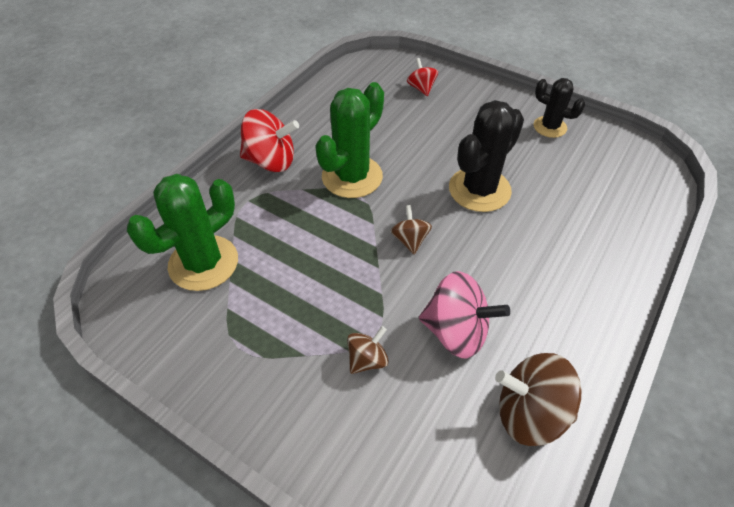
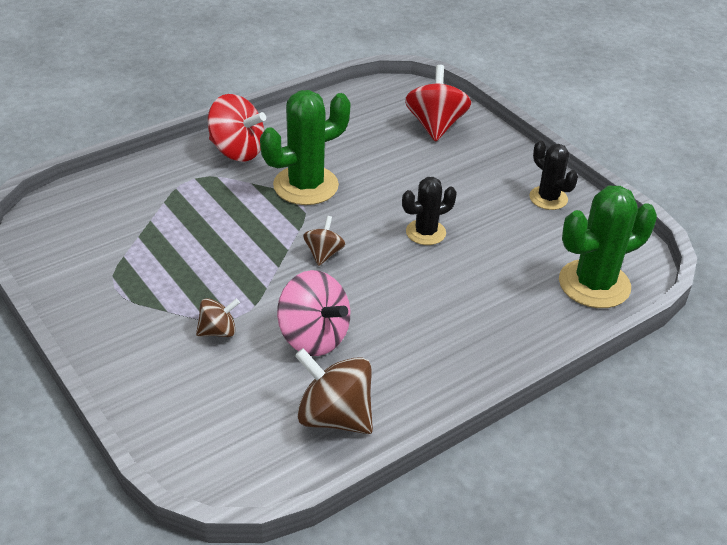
camera: 20 degrees right, 10 degrees down
(203, 263) = (124, 216): green cactus -> green cactus (594, 284)
(421, 88) = (435, 125): red spinning top -> red spinning top, size x1.79
(479, 190) = (425, 232): black cactus -> black cactus, size x0.59

